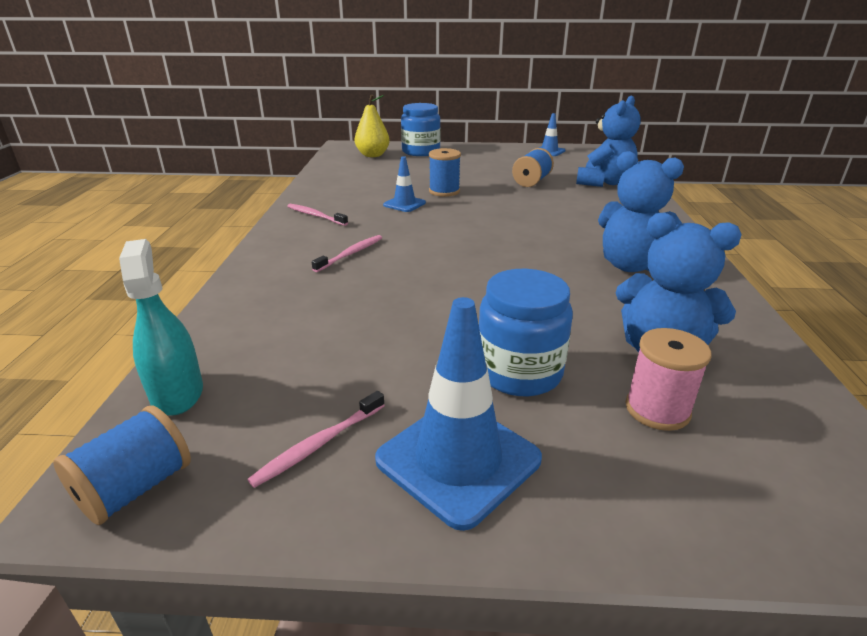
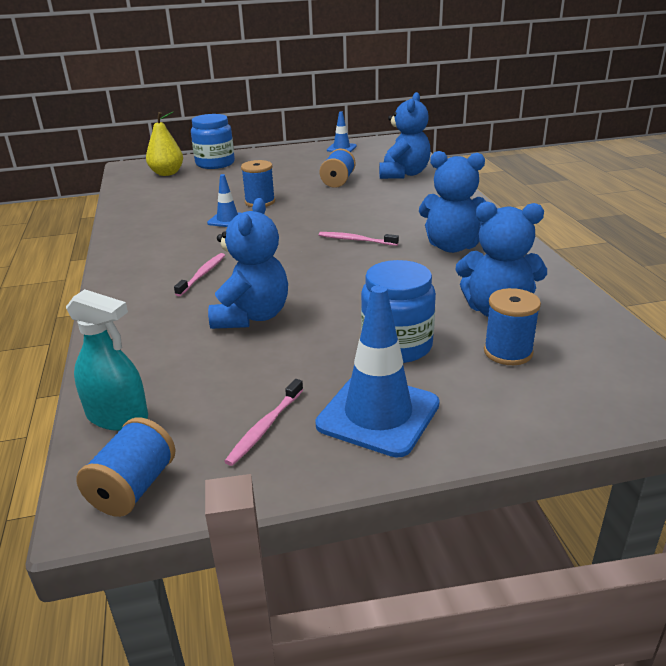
camera: 15 degrees left, 0 degrees up
(177, 393) = (117, 416): turquoise spray bottle -> turquoise spray bottle turned 150 degrees clockwise
(315, 215) = (145, 244): pink toothbrush -> pink toothbrush (355, 240)
(375, 306) = (252, 316): none -> blue teddy bear
(657, 409) = (508, 352): pink spool -> blue spool

